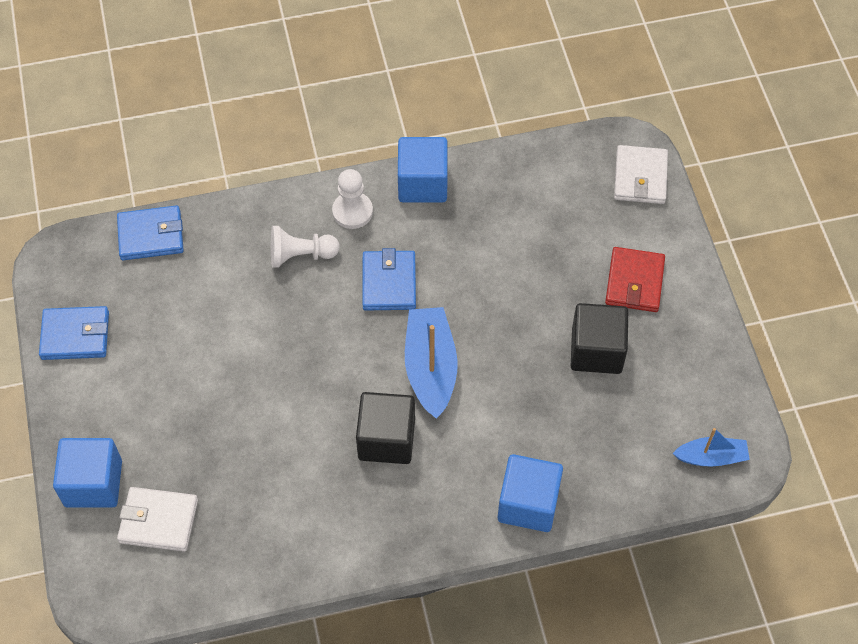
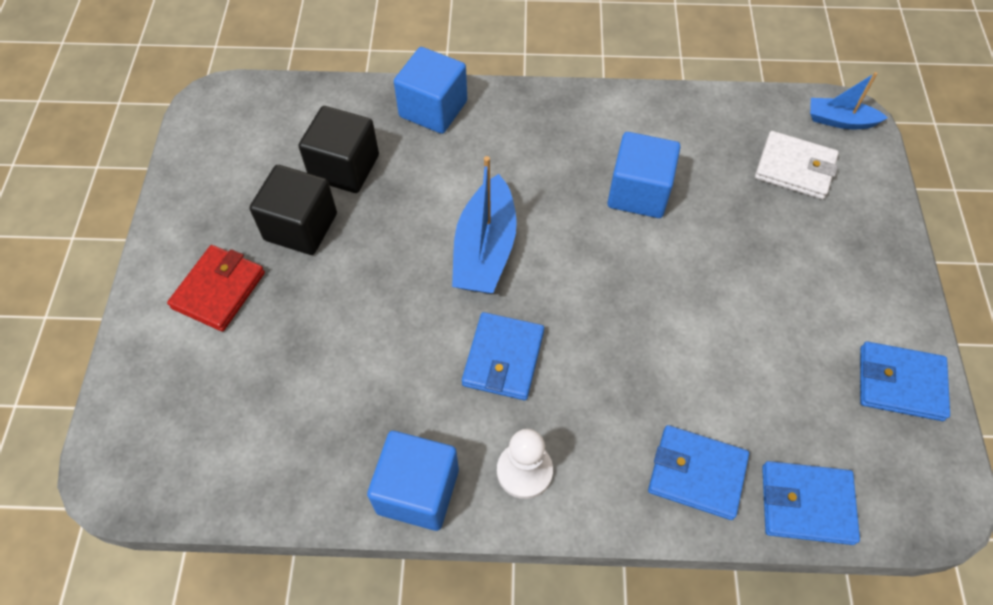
camera: 165 degrees left, 0 degrees up
(93, 483) = (864, 215): blue cube -> blue cube (638, 192)
(230, 237) = (696, 474): none -> blue wallet
(301, 255) = (605, 423): white pawn -> none
(386, 439) = (552, 191): black cube -> black cube (344, 167)
(640, 177) = (132, 424): white wallet -> none
(711, 457) = (245, 109): blue boat -> blue boat (840, 121)

